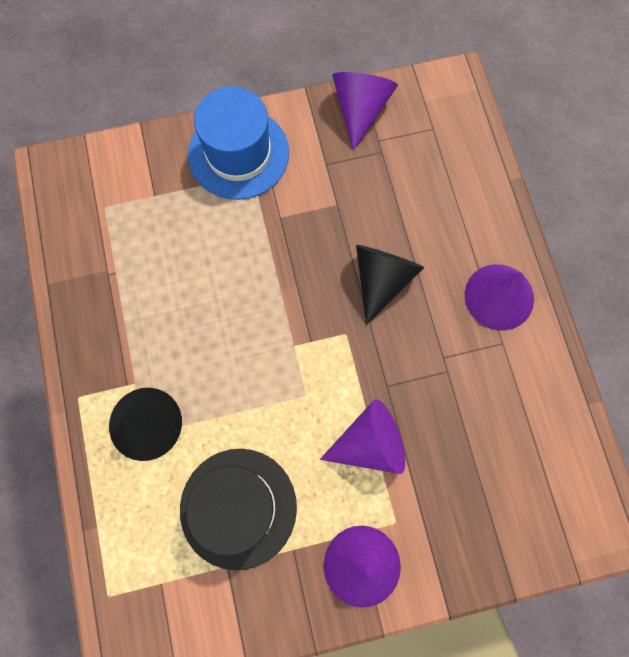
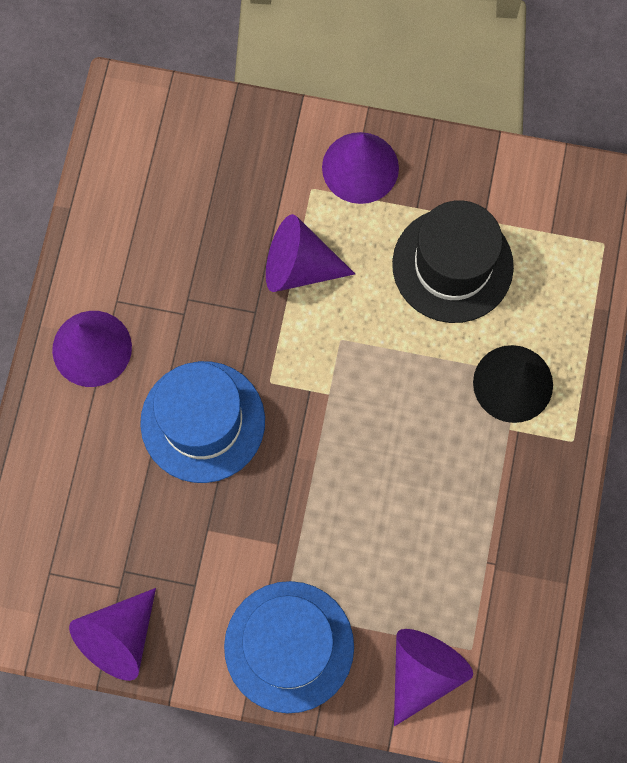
camera: 155 degrees left, 0 degrees up
(134, 178) = (423, 672): none -> purple cone
(382, 279) = (203, 421): black cone -> blue hat

